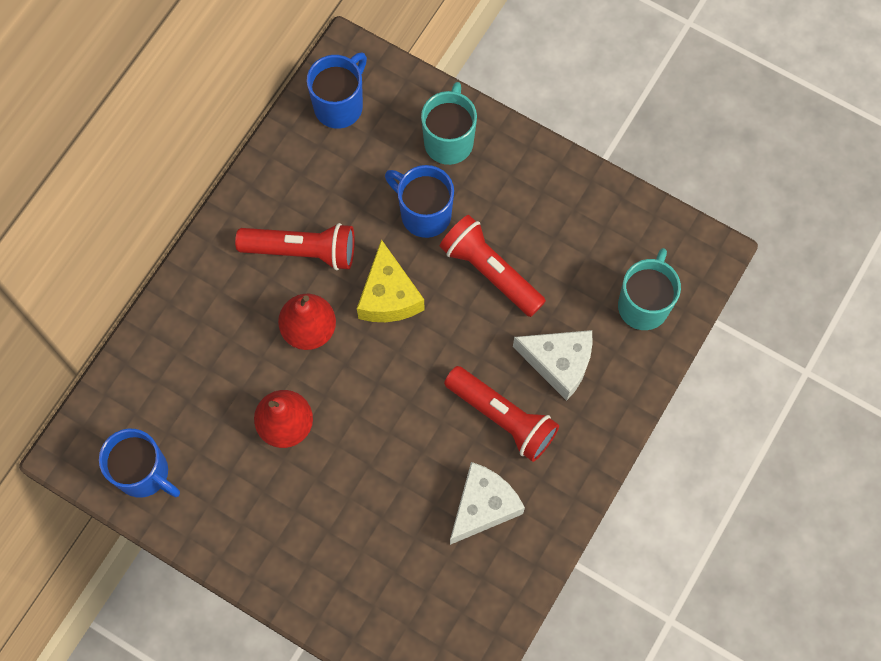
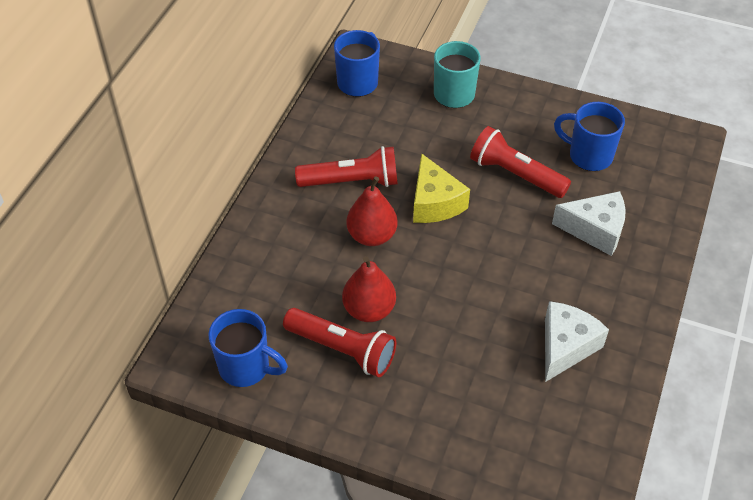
camera: 10 degrees left, 20 degrees down
(424, 213) = (448, 143): blue mug -> blue mug (588, 156)
(502, 418) = (560, 276): red flashlight -> red flashlight (342, 349)
(644, 304) = (651, 179): turquoise mug -> none

